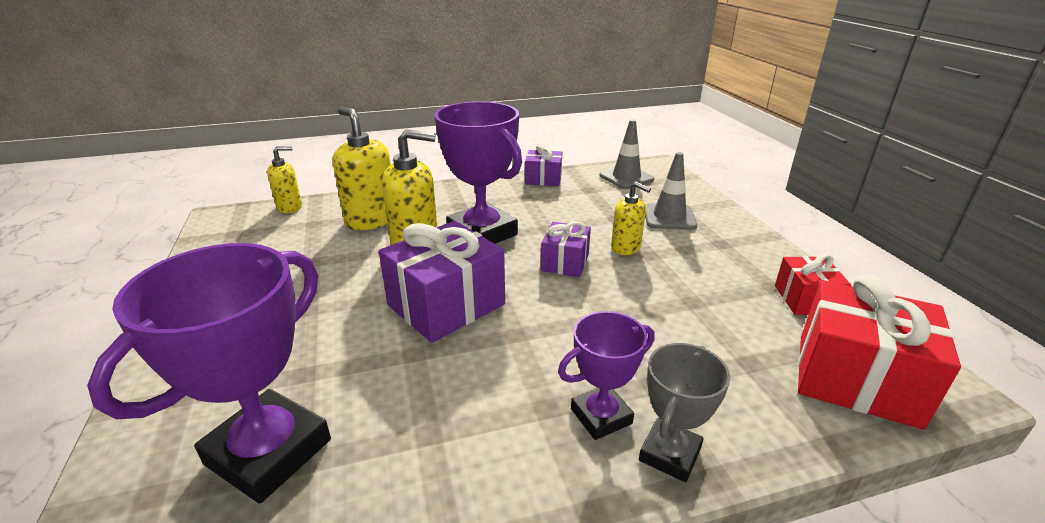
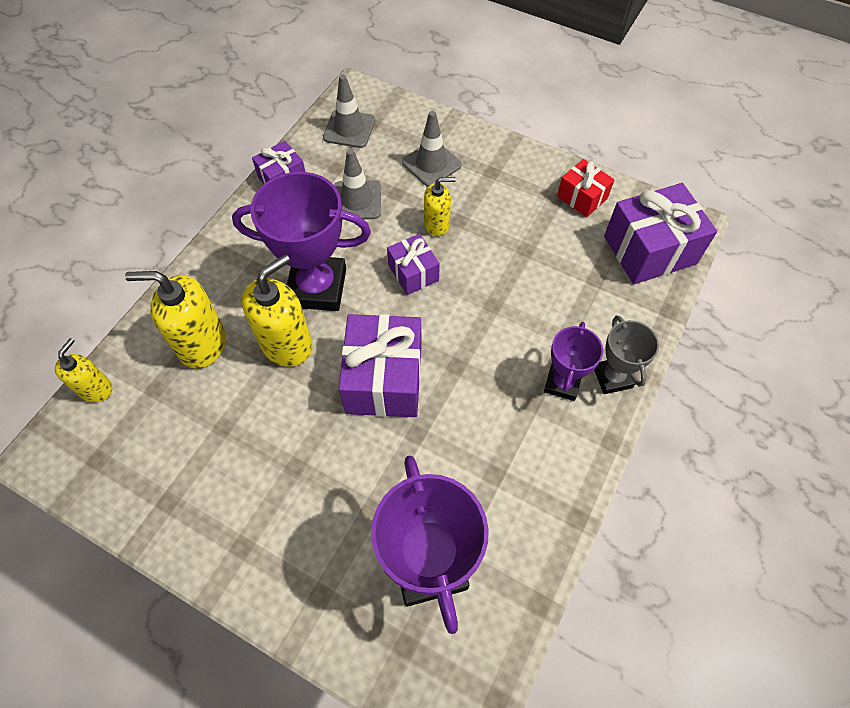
camera: 45 degrees left, 30 degrees up
(579, 209) = (357, 200): none -> grey traffic cone
(856, 379) = (649, 250): red gift -> purple gift

